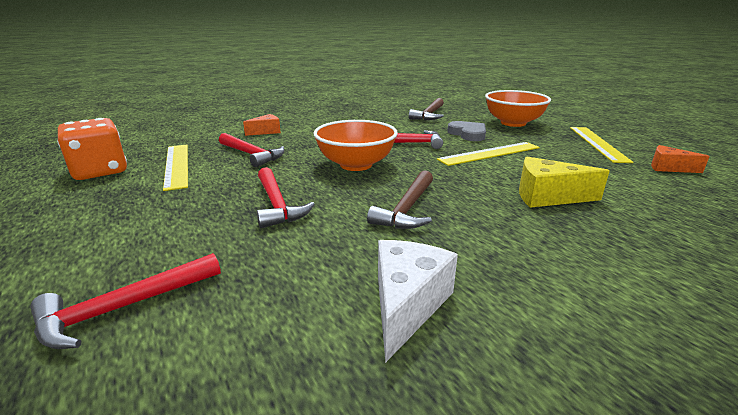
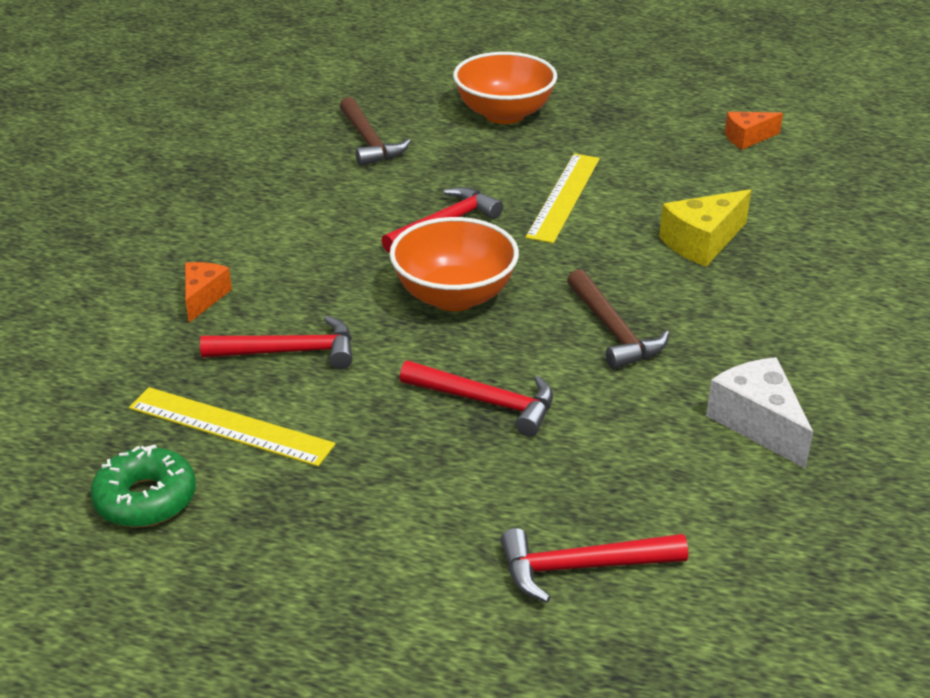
camera: 45 degrees left, 10 degrees up
(100, 171) = (146, 499): orange dice -> green donut
(124, 308) = (582, 567): red hammer -> red hammer turned 75 degrees clockwise
(468, 134) = (486, 167): grey heart -> none
(597, 143) = (643, 120): yellow ruler -> none

